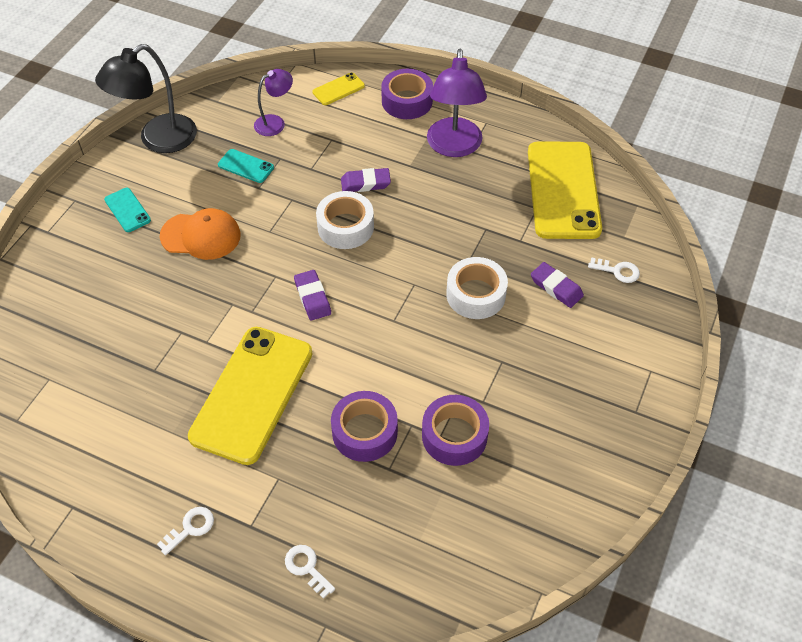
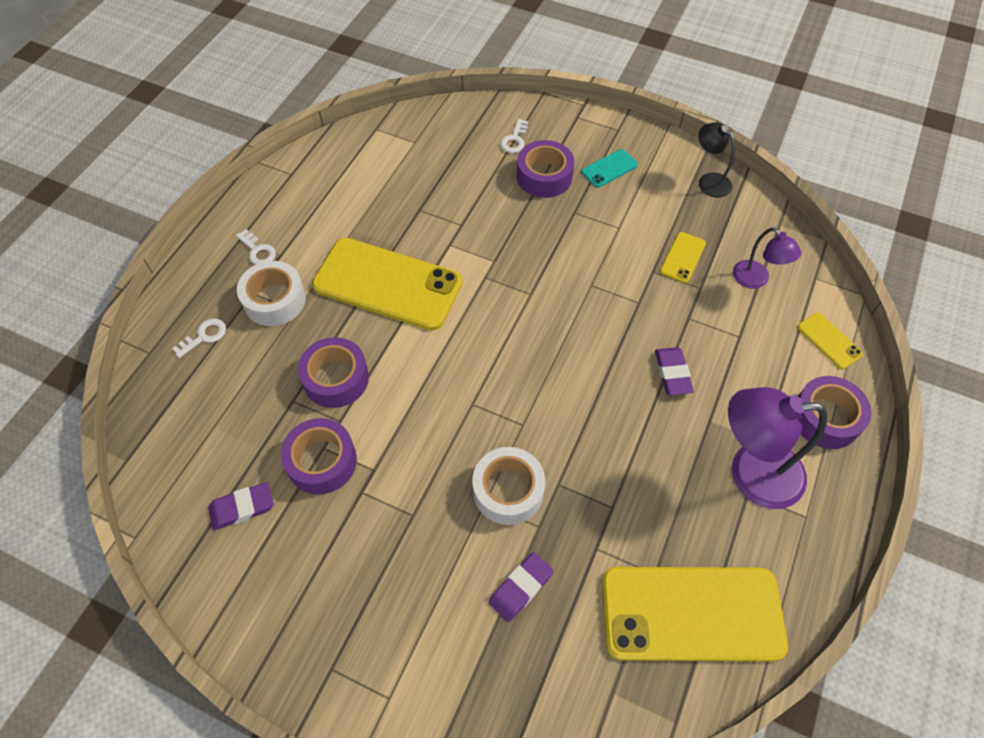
camera: 90 degrees right, 5 degrees up
(127, 261) = (544, 176): none -> purple tape
(158, 140) = (709, 181): black lamp -> black lamp, size x0.56
(201, 236) = (580, 228): orange cap -> none
(246, 166) = (682, 257): turquoise phone -> yellow phone
(312, 297) = (502, 327): purple eraser -> purple eraser (242, 508)
(345, 227) = (602, 355): white tape -> white tape (274, 300)
(618, 271) = (550, 675): white key -> white key (514, 140)

